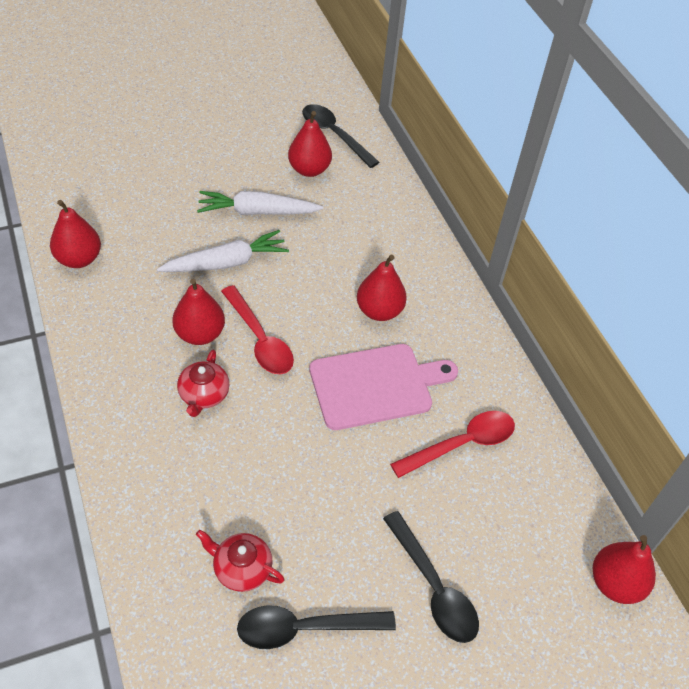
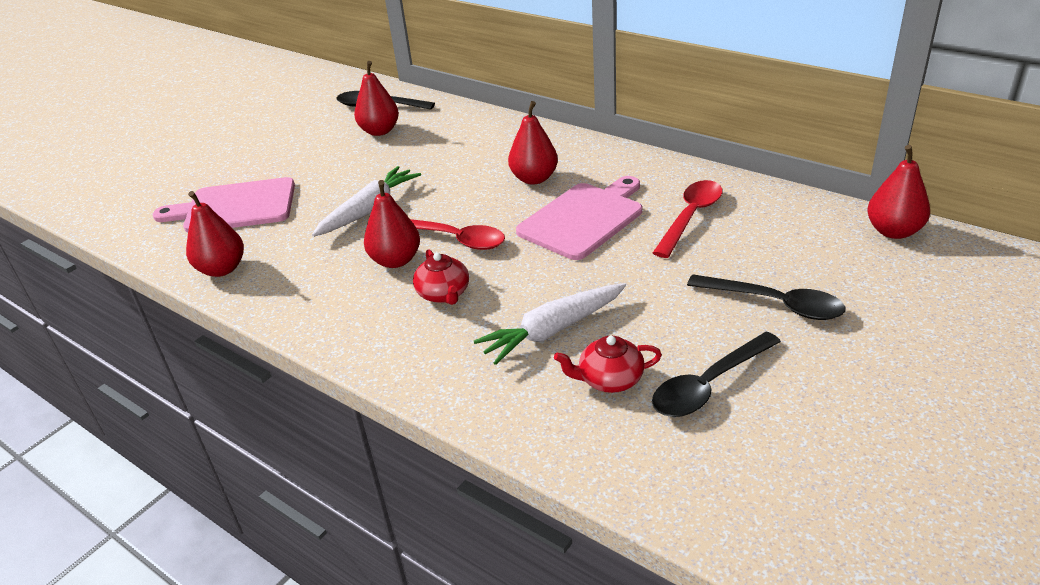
camera: 25 degrees left, 15 degrees down
(137, 193) = (235, 207): none -> pink cutting board
(257, 212) = (362, 171): white carrot -> white carrot (553, 330)

